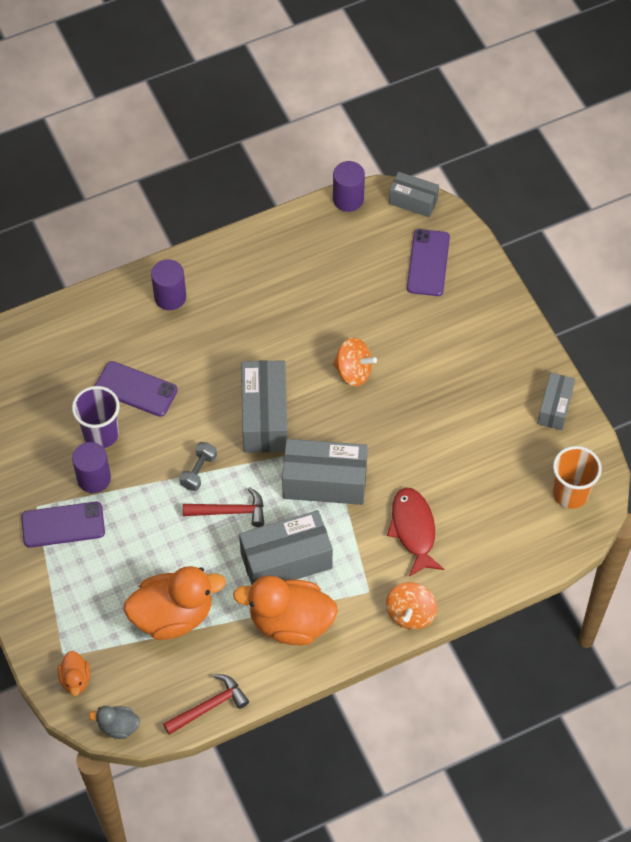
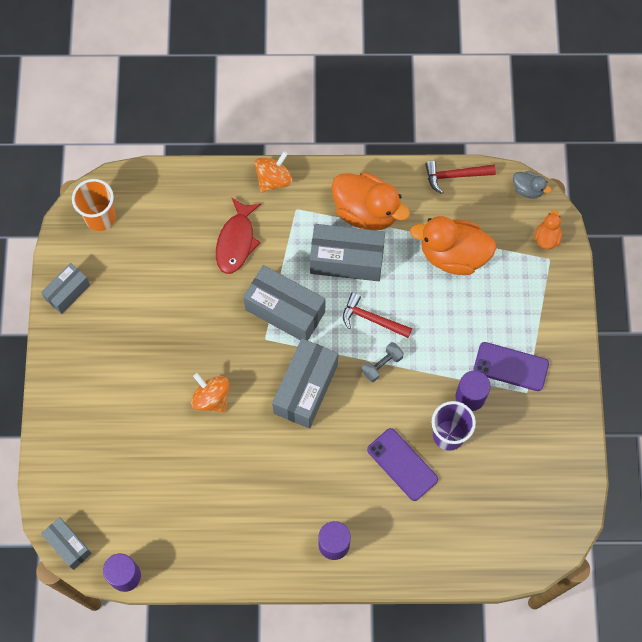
camera: 155 degrees left, 10 degrees up
(428, 263) = (91, 474): purple phone -> none

